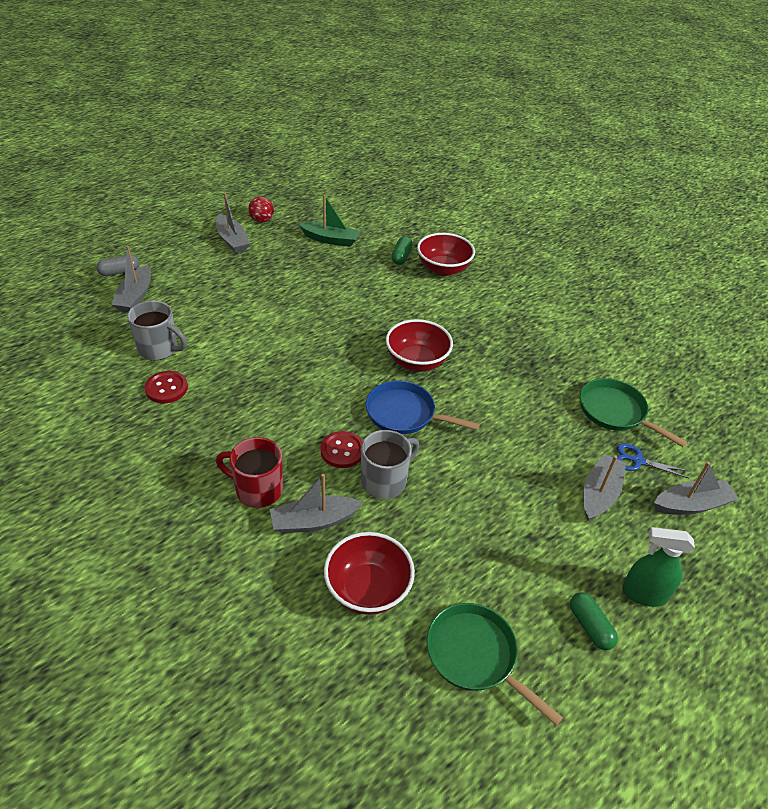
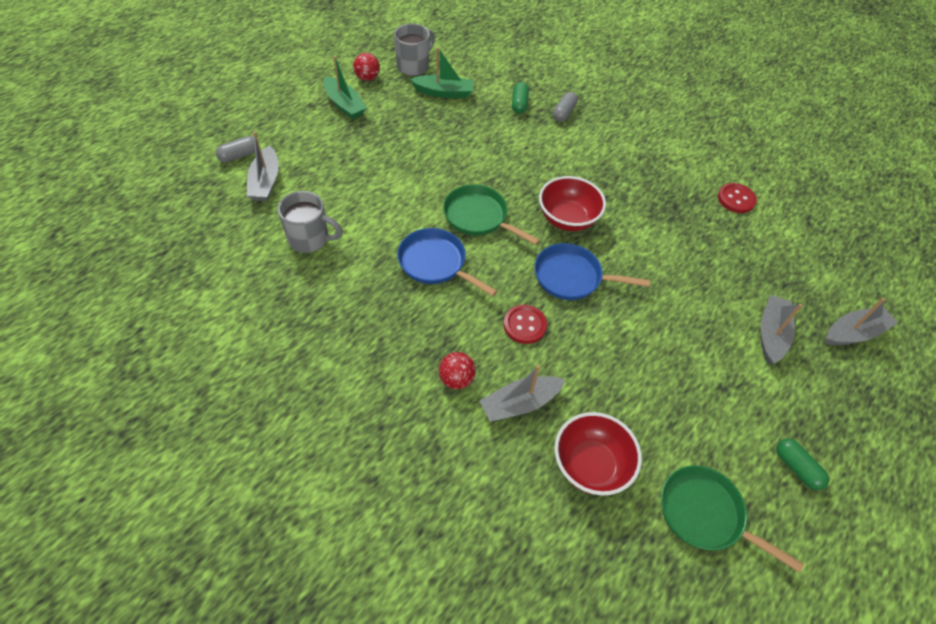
camera: 10 degrees left, 10 degrees up
(166, 388) = (332, 282): red button -> red button (736, 199)
(232, 240) = (344, 105): grey boat -> green boat
(257, 490) = (456, 379): red mug -> red ball
(272, 385) = (436, 263): none -> blue pan
(385, 481) = (574, 351): grey mug -> grey mug (413, 66)
(443, 269) = (564, 113): red bowl -> grey capsule
(615, 412) = (764, 248): green pan -> green pan (479, 217)
(637, 461) = (796, 295): blue scissors -> none
(643, 594) = (834, 428): green spray bottle -> none

